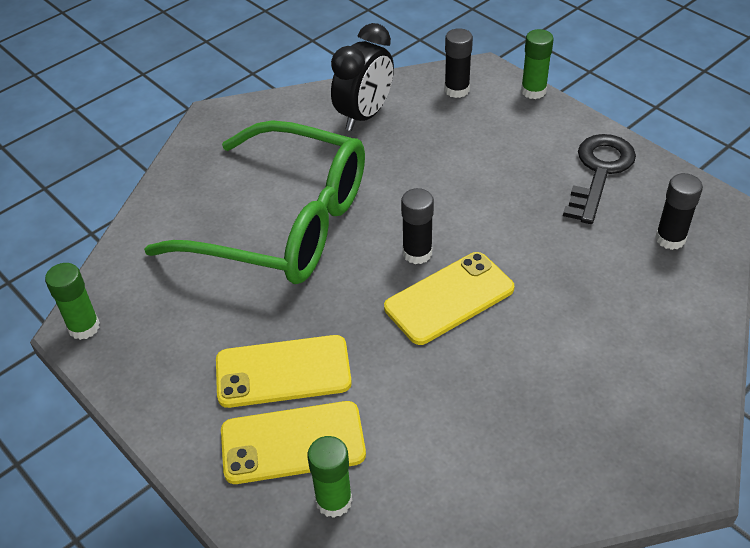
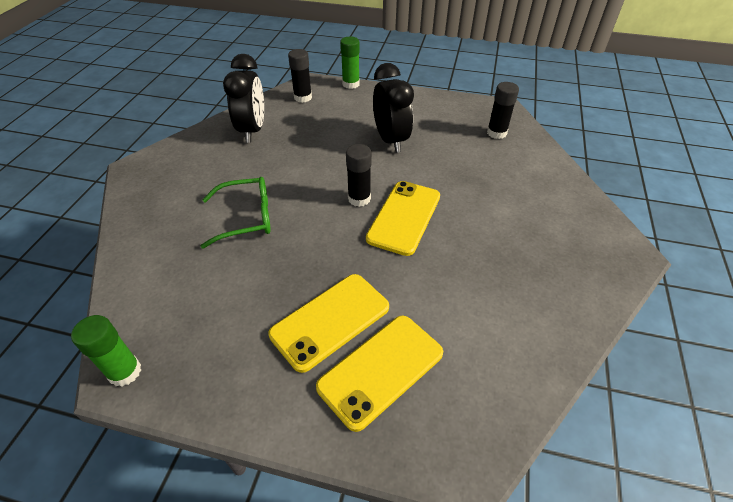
camera: 35 degrees left, 0 degrees up
(283, 223) = (246, 218): green glasses -> green glasses, size x0.48
(334, 500) = (447, 396): green glue stick -> none
(517, 193) = (391, 140): none -> black clock
(599, 172) = (427, 113): black key -> none

